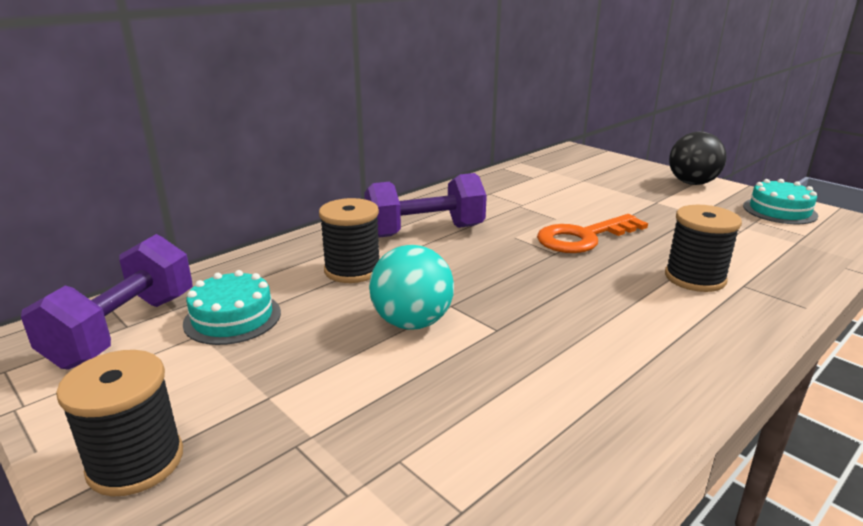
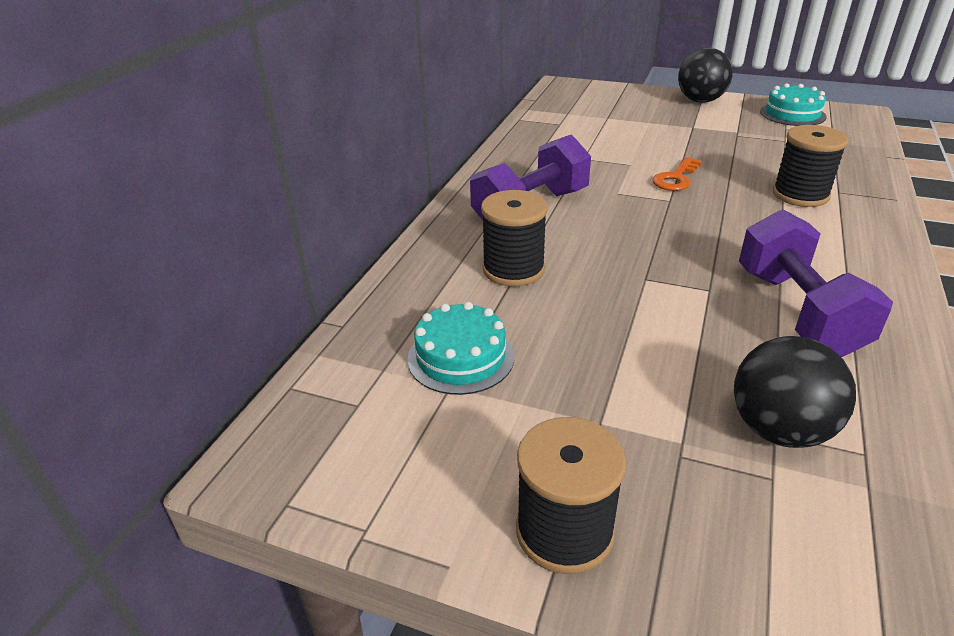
camera: 25 degrees left, 10 degrees up
(124, 330) = (361, 410): purple dumbbell -> purple dumbbell (797, 312)
(406, 459) = (779, 430): none -> black ball
(412, 322) = (634, 306): turquoise ball -> none
(583, 238) = (676, 178): orange key -> orange key, size x0.62

